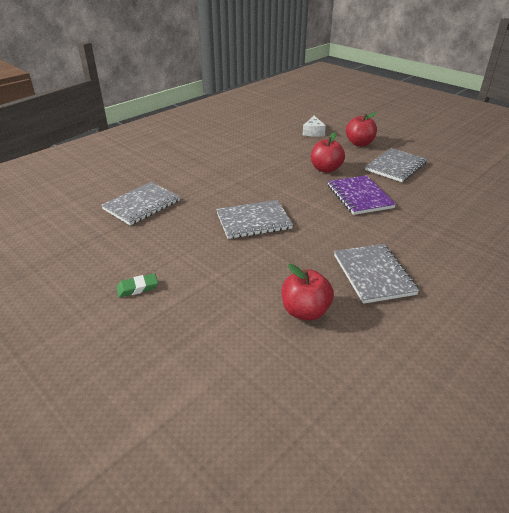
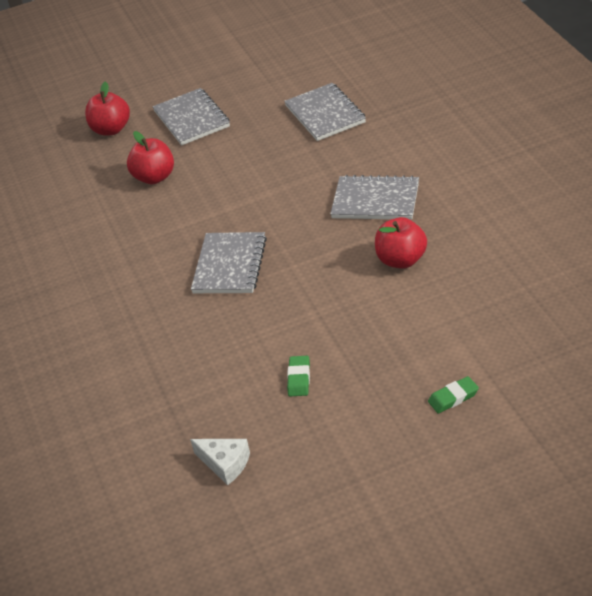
camera: 60 degrees left, 5 degrees up
(125, 400) = (453, 397): none -> green eraser
(141, 205) = (124, 362): grey notebook -> grey notebook (325, 114)
(313, 132) = (44, 161): white cheese -> white cheese (225, 464)
(359, 196) = (236, 168): purple notebook -> none

